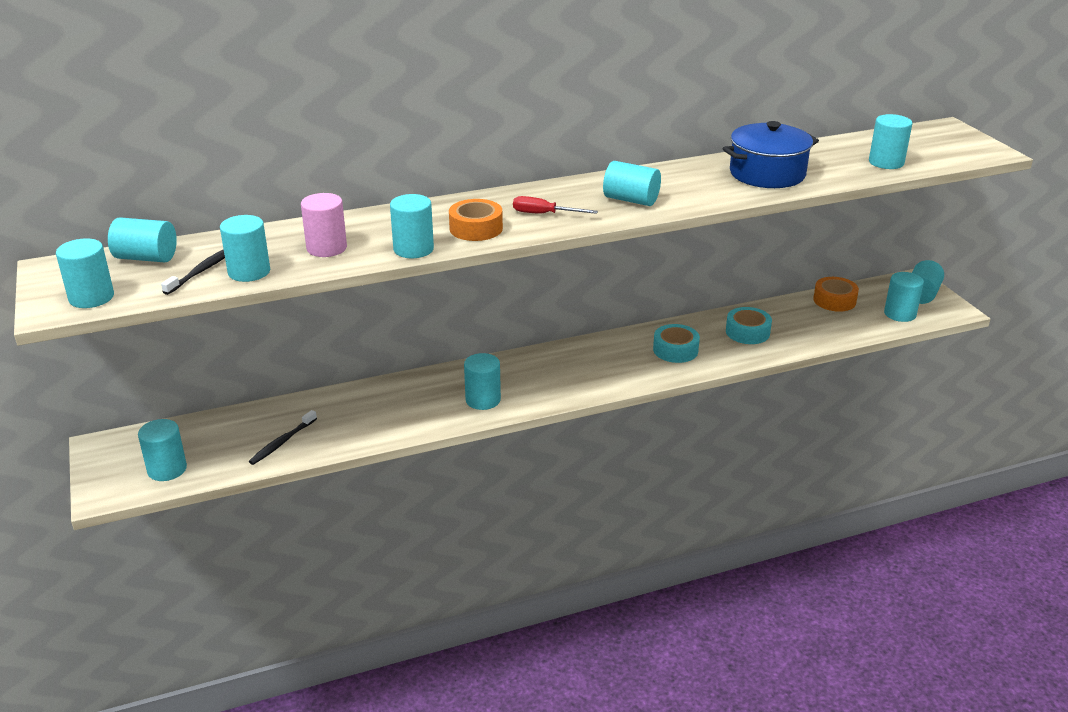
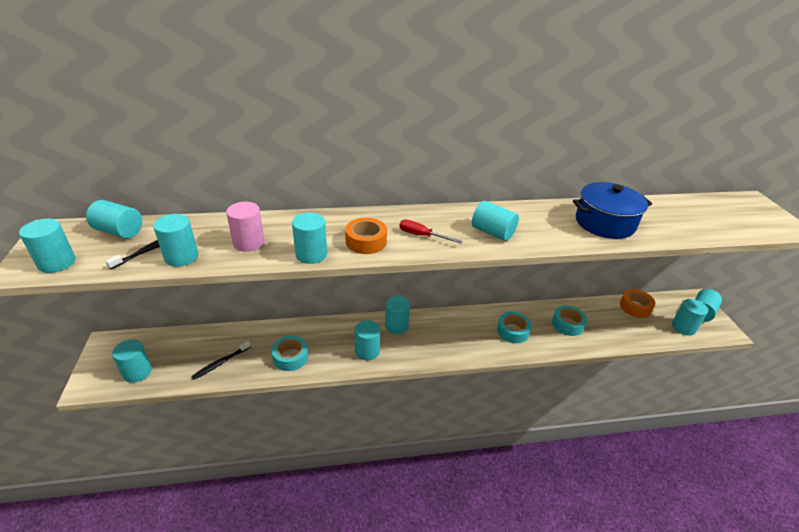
camera: 10 degrees right, 5 degrees up
(378, 422) = (290, 357): none -> turquoise tape
(886, 162) = (702, 226): turquoise cylinder -> turquoise cylinder (396, 325)

